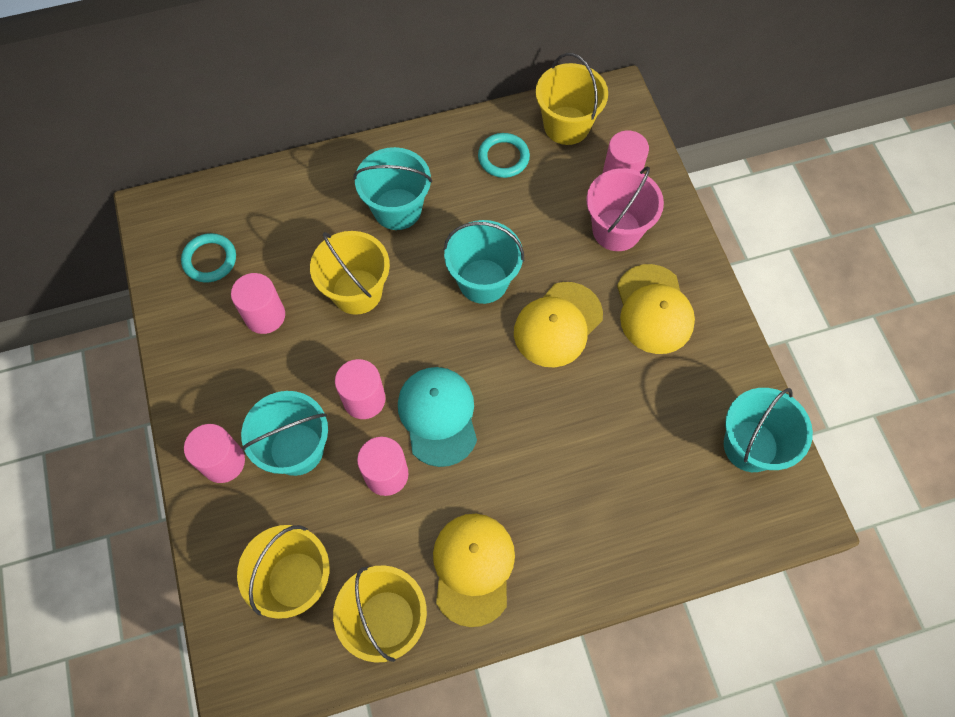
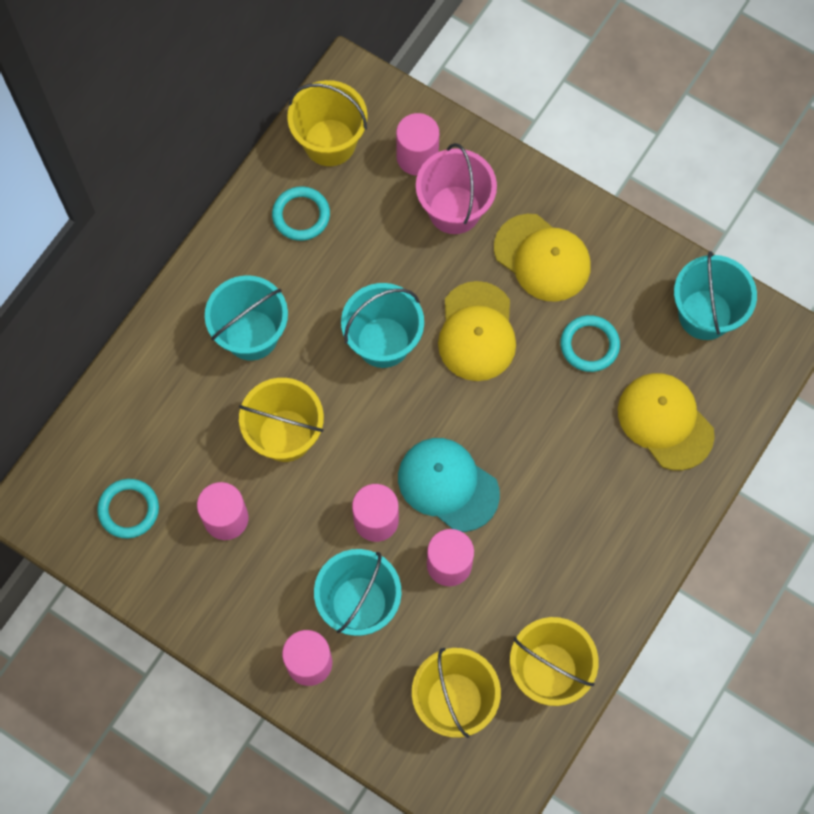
camera: 40 degrees left, 5 degrees up
(473, 568) = (579, 579): yellow cap -> yellow cap (665, 422)
(636, 398) = (589, 345): none -> turquoise ring

